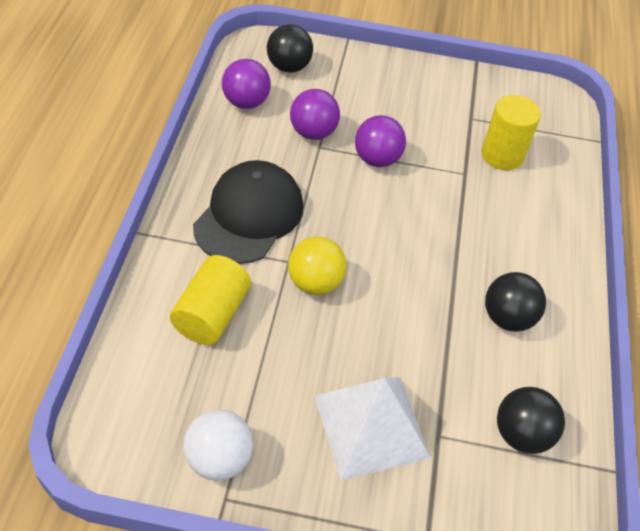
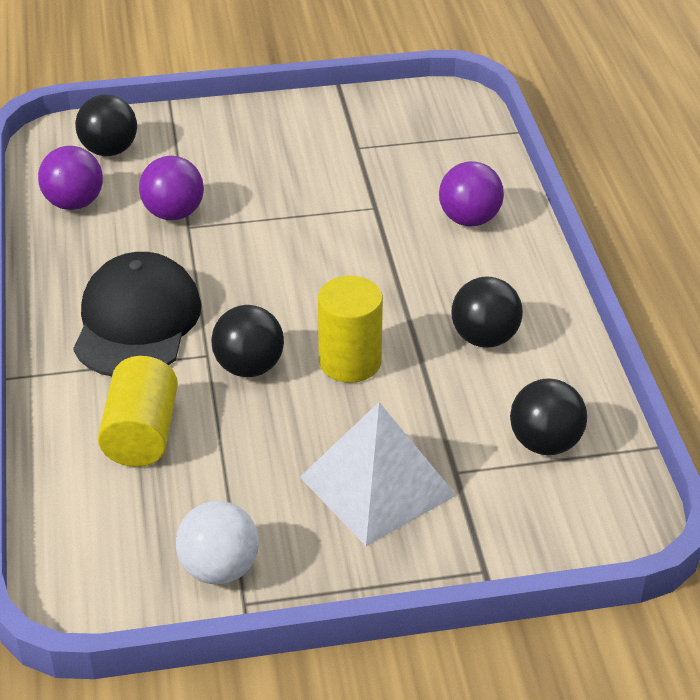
camera: 15 degrees left, 10 degrees down
(315, 282) = (249, 367): yellow ball -> black ball
(377, 159) = (264, 221): purple ball -> purple ball (469, 219)
(502, 155) = (410, 176): yellow cylinder -> yellow cylinder (350, 362)

